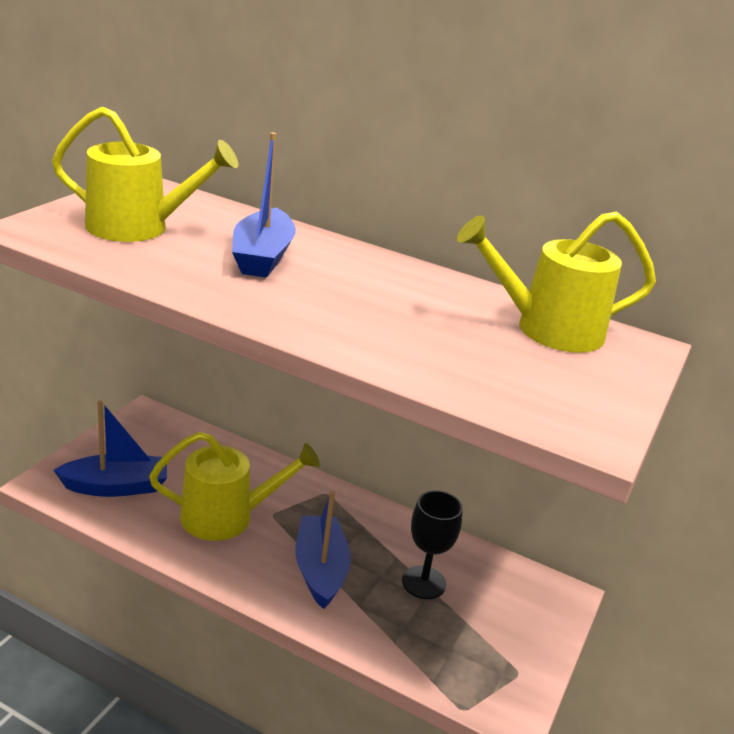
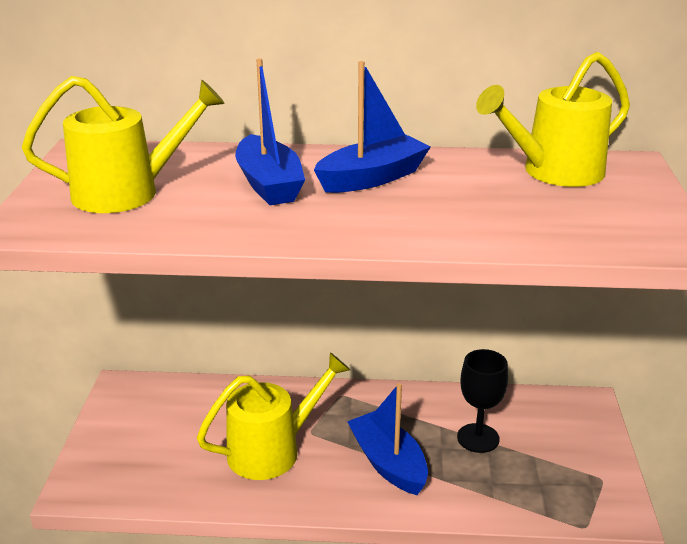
camera: 20 degrees left, 0 degrees up
(116, 486) = (148, 464): blue boat -> blue boat (372, 178)

